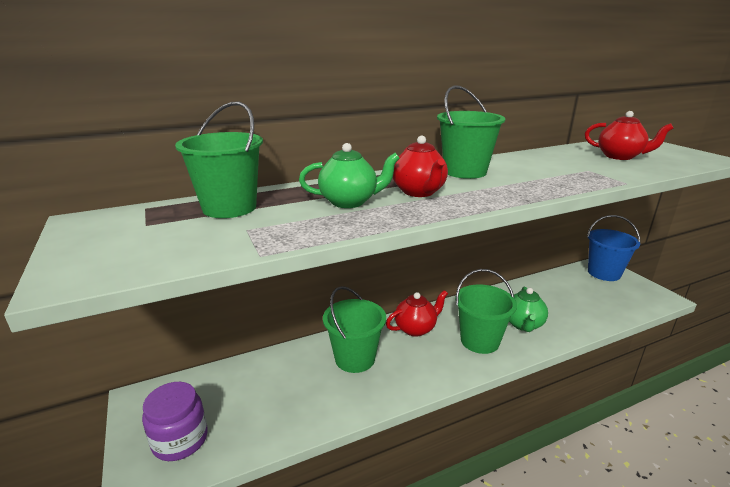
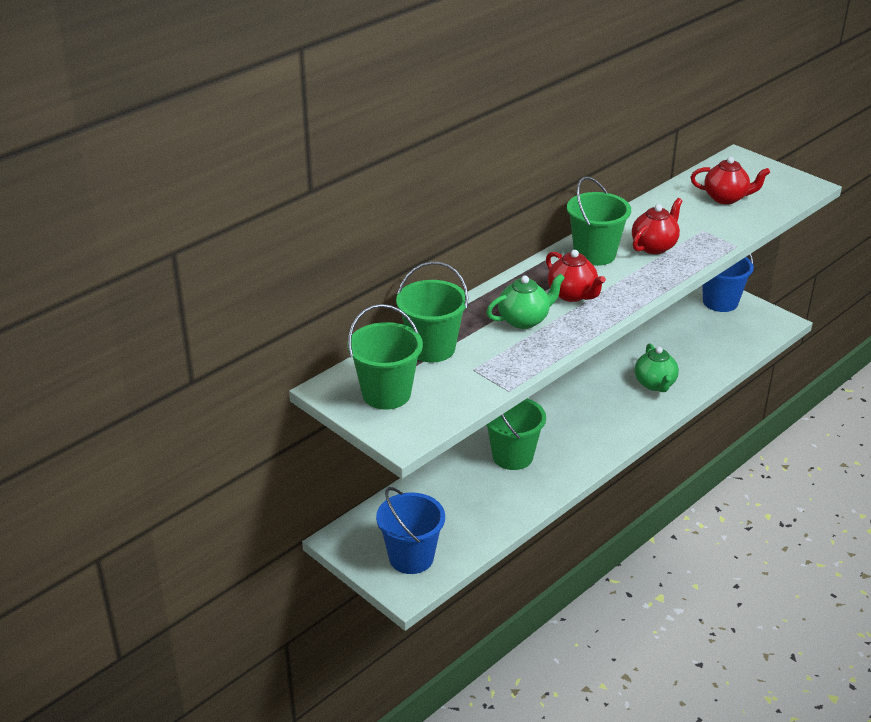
camera: 20 degrees left, 10 degrees up
(180, 440) = (411, 557): purple jar -> blue bucket
(416, 328) = (553, 413): red teapot -> red teapot (654, 246)
(479, 341) = (620, 411): green bucket -> green bucket (386, 394)

